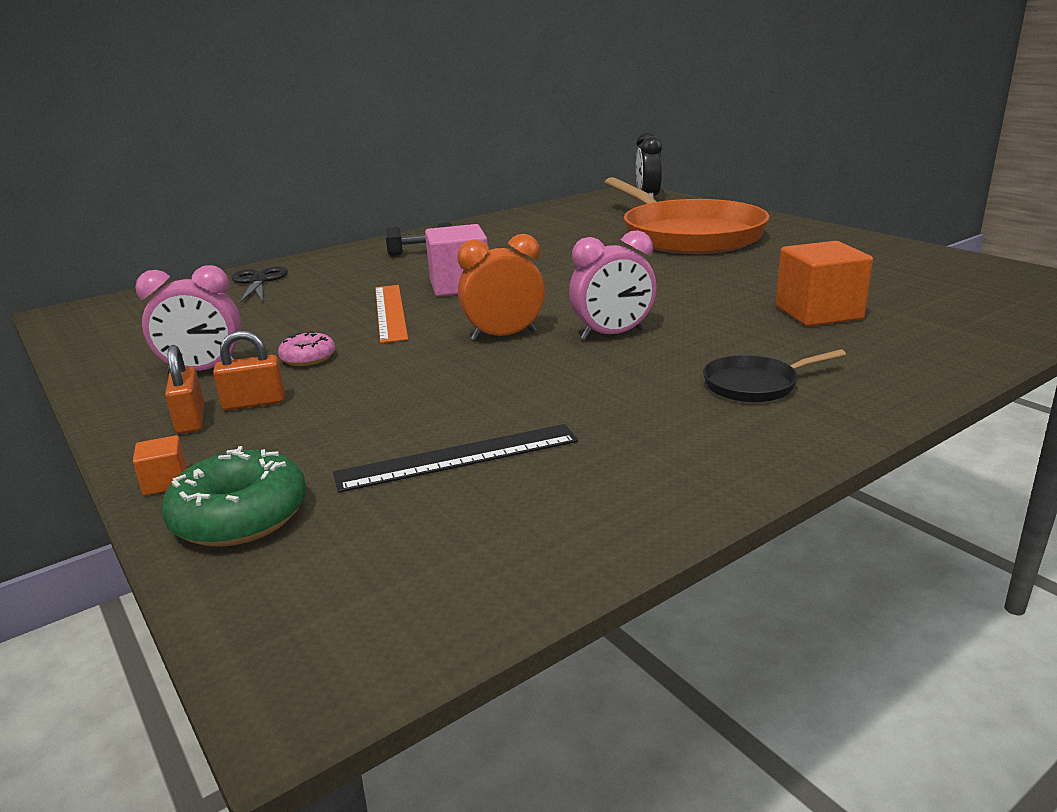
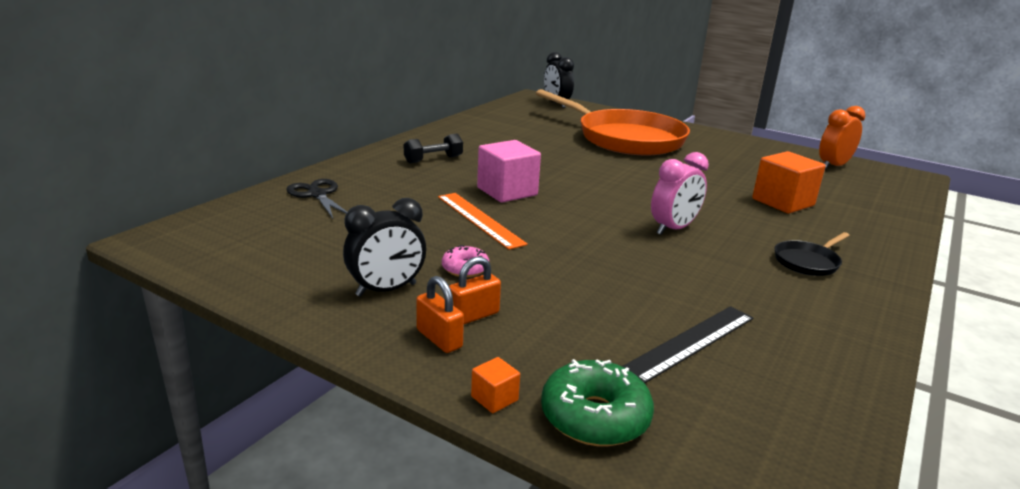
camera: 25 degrees left, 0 degrees up
(204, 371) = (386, 290): pink clock -> black clock
(504, 336) = (597, 236): orange clock -> orange clock (833, 166)

